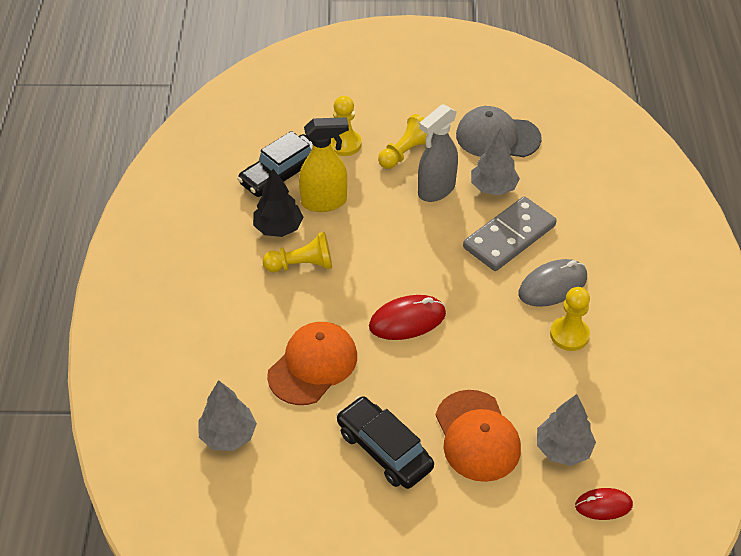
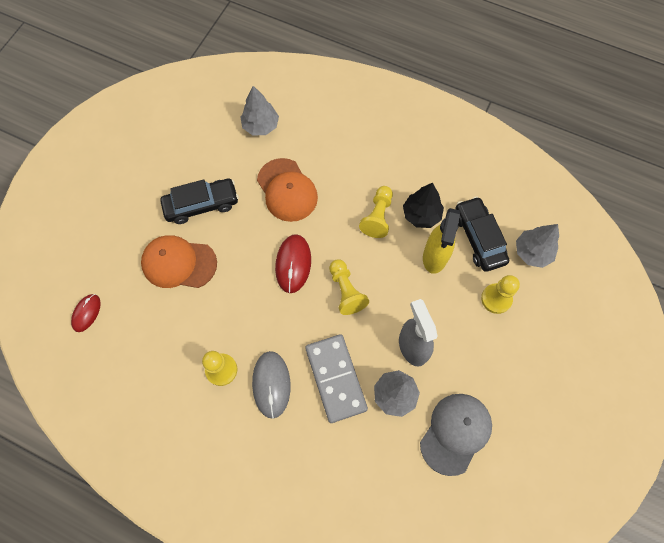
camera: 115 degrees right, 20 degrees up
(405, 152) = (466, 343): yellow pawn -> yellow pawn (346, 291)
(563, 449) = (138, 311): grey tree -> grey tree (532, 252)

